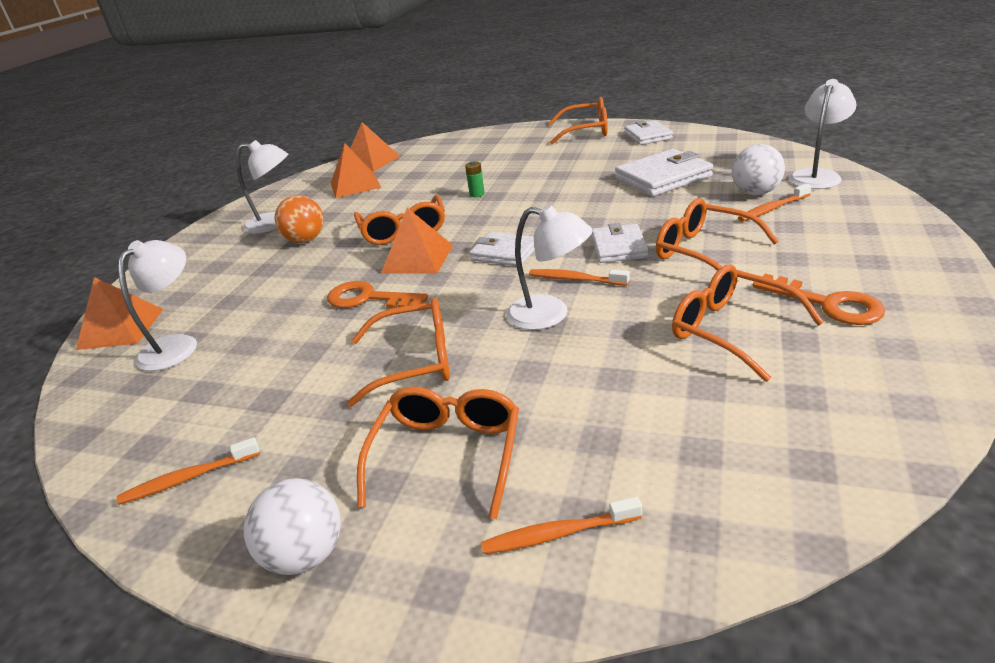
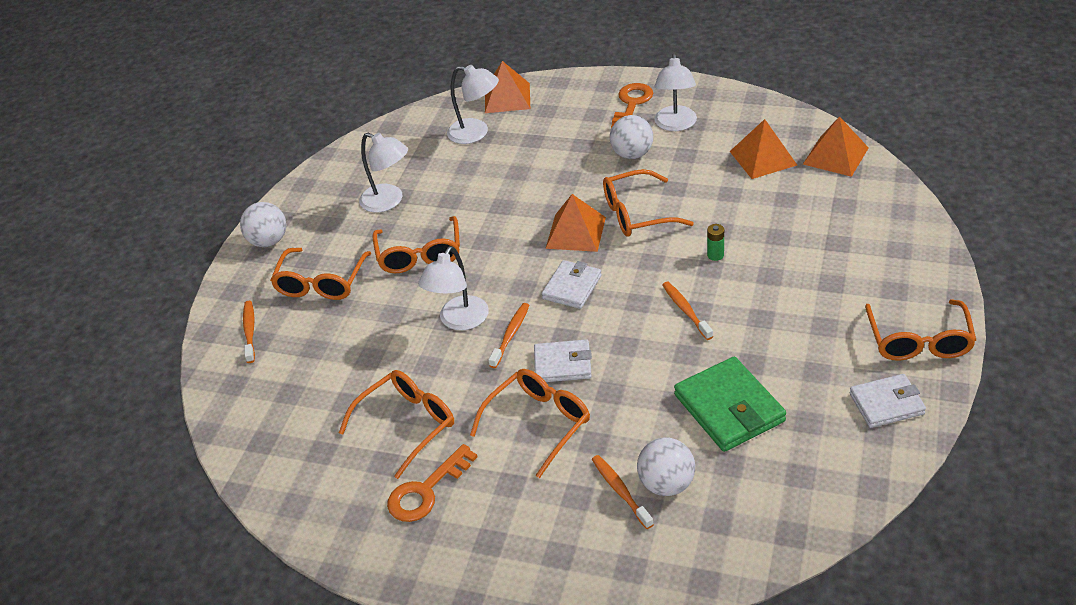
camera: 90 degrees right, 10 degrees up
(189, 478) = (338, 183): orange toothbrush -> orange toothbrush (686, 310)
(305, 240) = (632, 154): orange ball -> white ball
(368, 298) = (514, 215): orange key -> orange key (631, 104)
(447, 456) = (321, 282): orange glasses -> orange glasses turned 90 degrees clockwise
(663, 178) = (729, 408): white wallet -> green wallet
(817, 175) = (705, 551): white lamp -> white lamp (389, 201)

